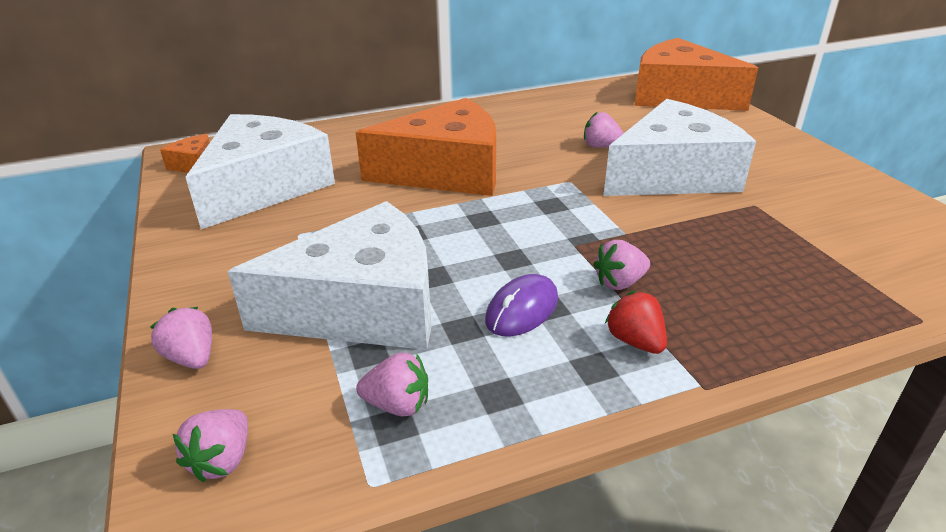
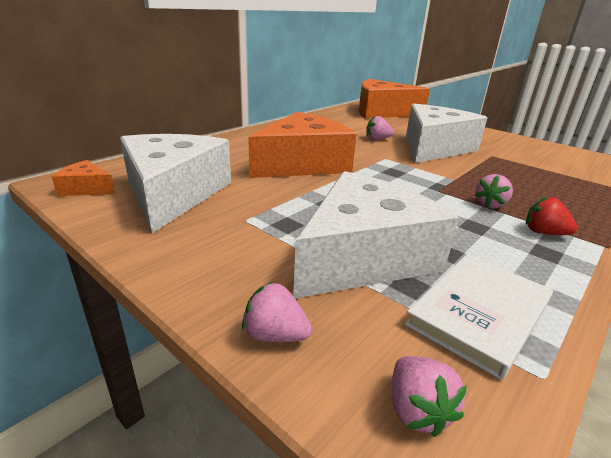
camera: 30 degrees left, 5 degrees down
(398, 405) = (479, 313): pink strawberry -> white book
(522, 309) = (463, 231): purple mouse -> none

